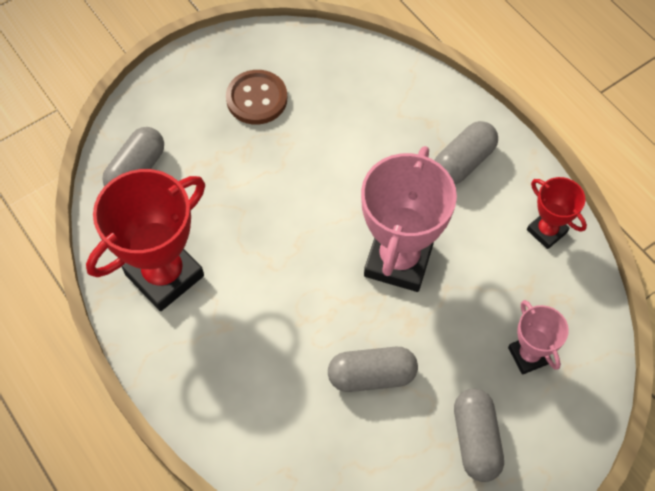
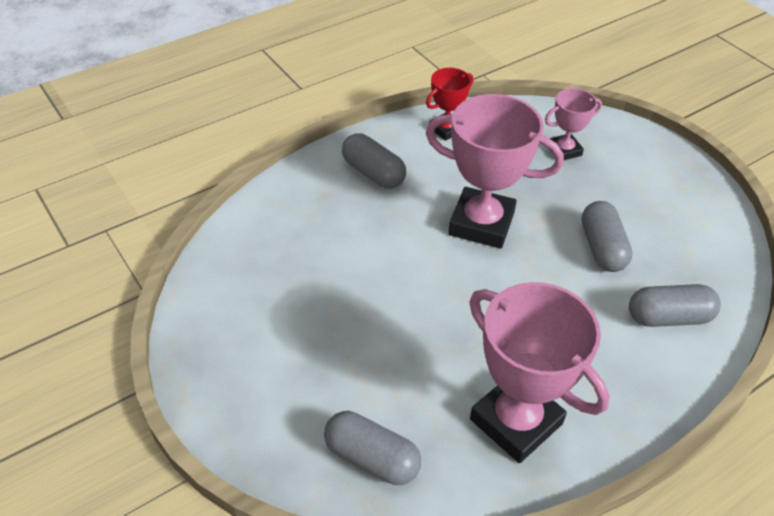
camera: 90 degrees left, 15 degrees down
(164, 275) = (516, 421): red trophy -> pink trophy
(257, 99) = (277, 333): brown button -> none
(475, 440) = (645, 186): grey capsule -> grey capsule (668, 317)

